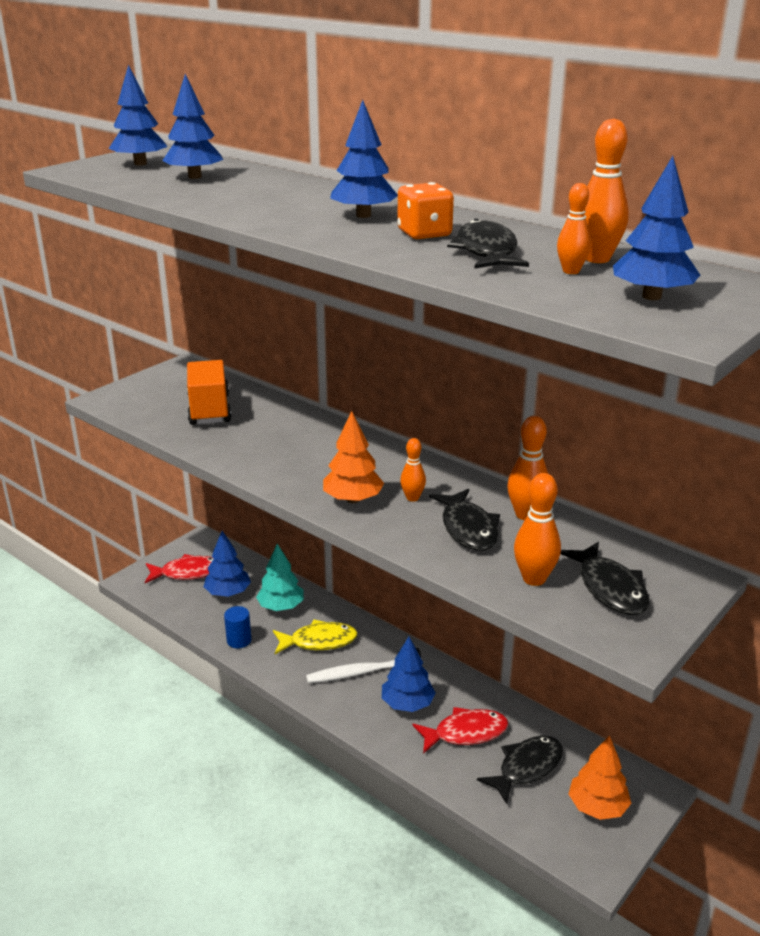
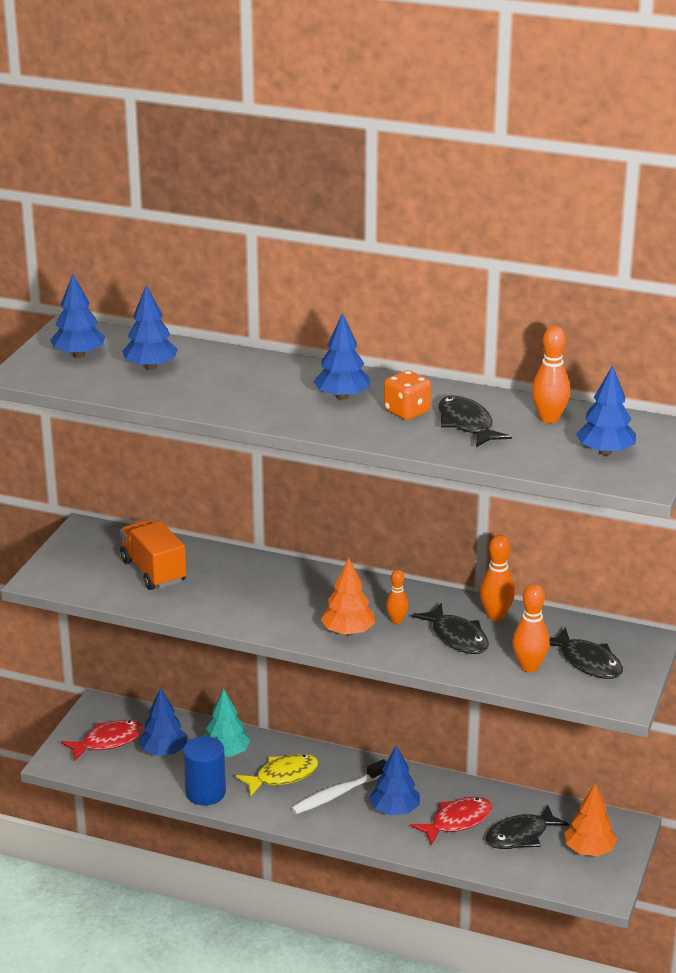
camera: 20 degrees left, 0 degrees up
(239, 640) = (205, 793): blue cylinder -> blue cylinder, size x1.62
(526, 768) = (520, 835): black fish -> black fish turned 150 degrees counterclockwise
(571, 271) = (539, 435): orange bowling pin -> none

